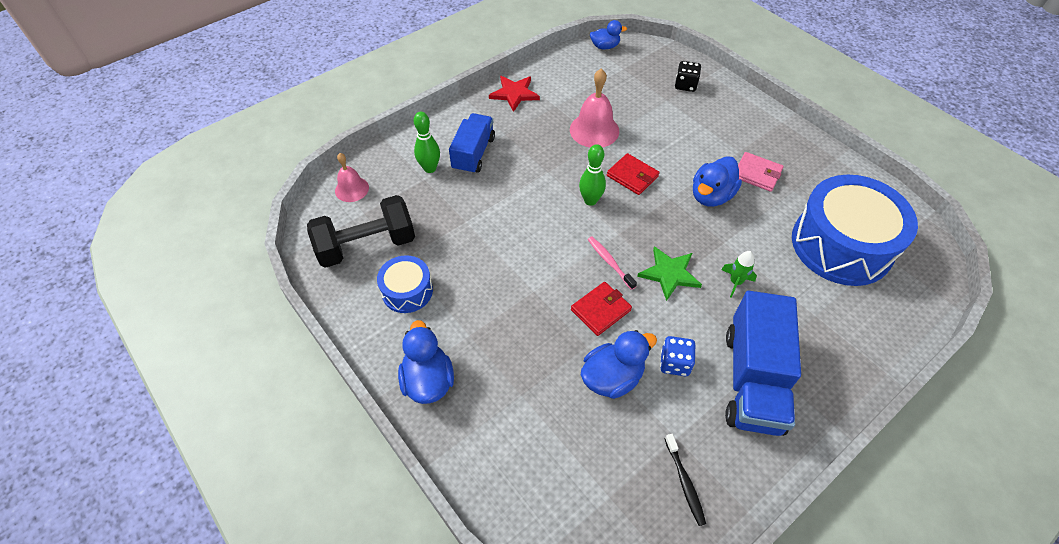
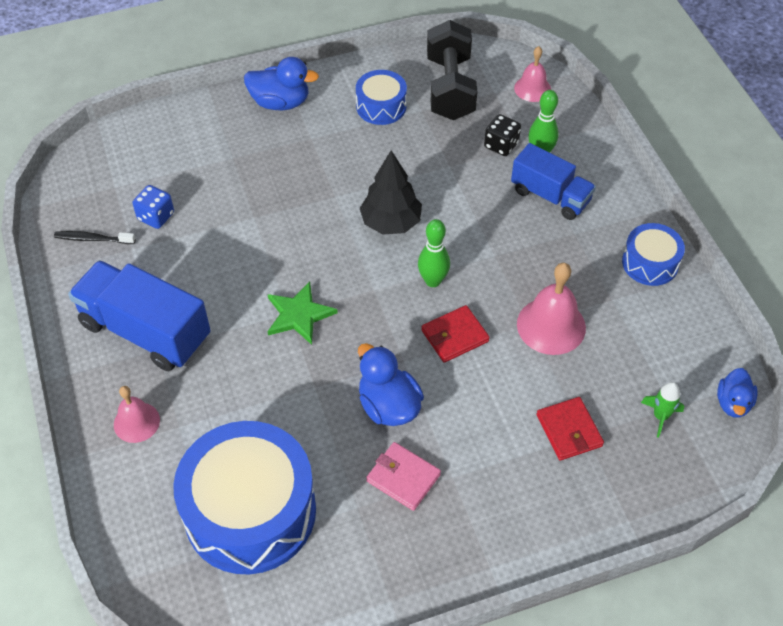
camera: 110 degrees right, 0 degrees up
(514, 94) = (650, 263): red star -> blue drum
(545, 242) = (391, 223): none -> black tree
(600, 310) = (286, 240): red wallet -> red wallet (569, 430)
(610, 262) = (339, 268): pink toothbrush -> none
(612, 378) = (212, 224): blue duck -> none
(674, 363) = (198, 276): blue dice -> blue dice (156, 216)
(685, 85) = (611, 473): black dice -> black dice (501, 145)
(735, 282) = (257, 371): green rocket -> green rocket (660, 416)
(757, 174) = (403, 478): pink wallet -> pink wallet turned 75 degrees clockwise
(833, 346) = (136, 422): none -> pink bell

